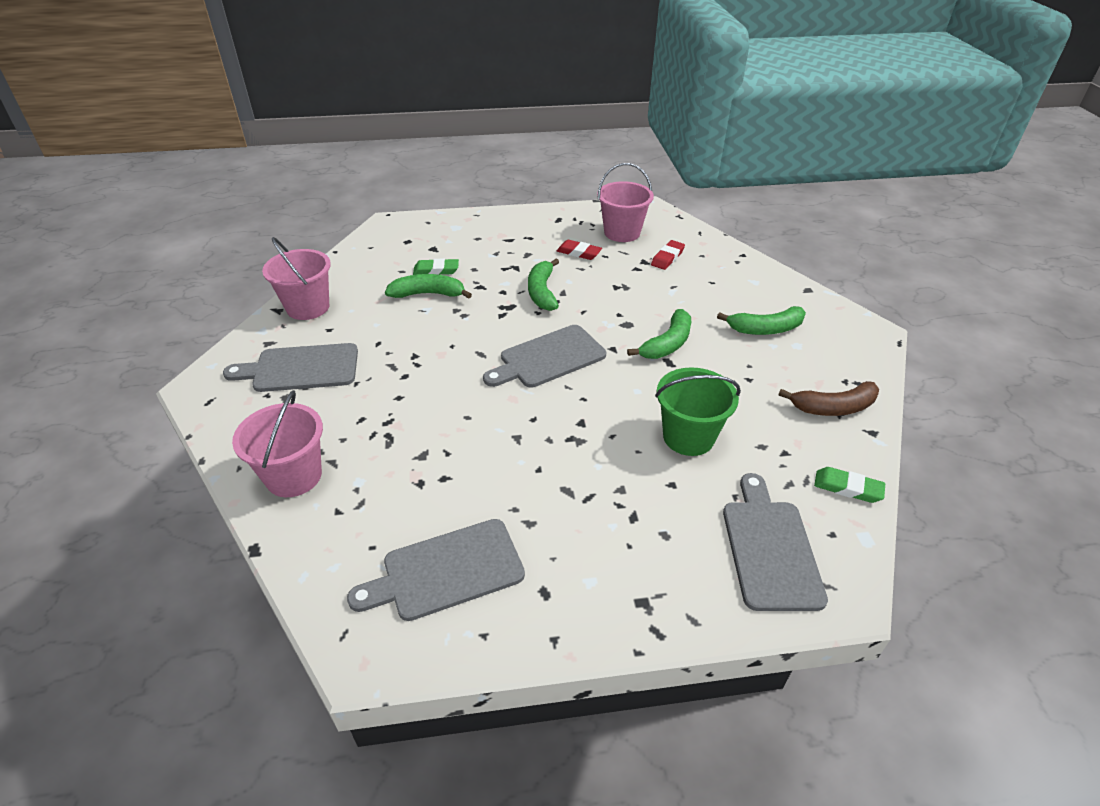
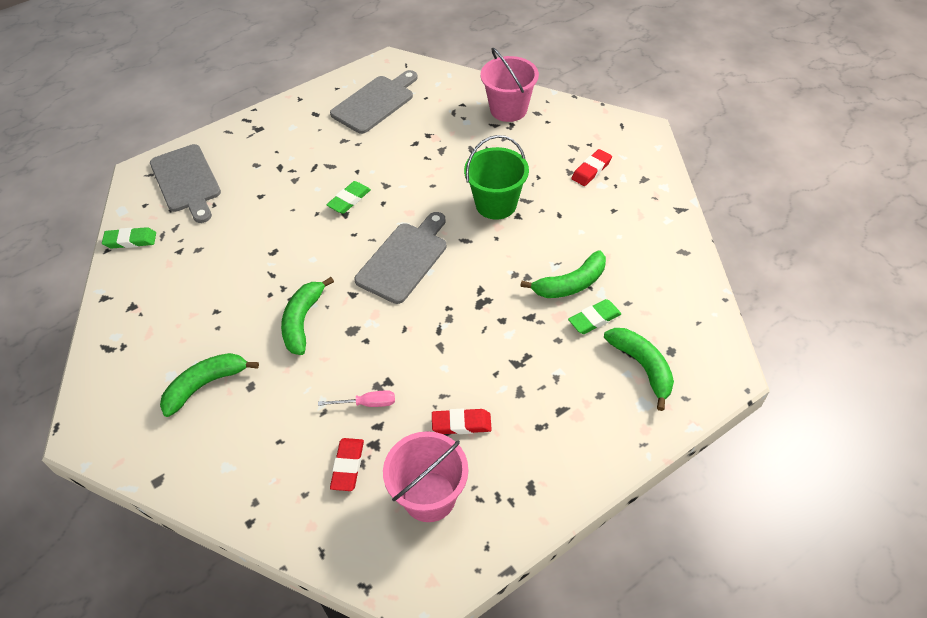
camera: 155 degrees right, 10 degrees up
(301, 368) = (591, 170): grey cutting board -> red eraser
(308, 307) = (658, 222): pink bucket -> none
(542, 292) = (461, 337): green banana -> green banana (642, 367)
(568, 436) = (349, 200): none -> green eraser
(638, 280) = (367, 403): none -> pink screwdriver
(688, 437) = (257, 234): green bucket -> green bucket (496, 204)
(833, 407) = (136, 310): brown banana -> none

